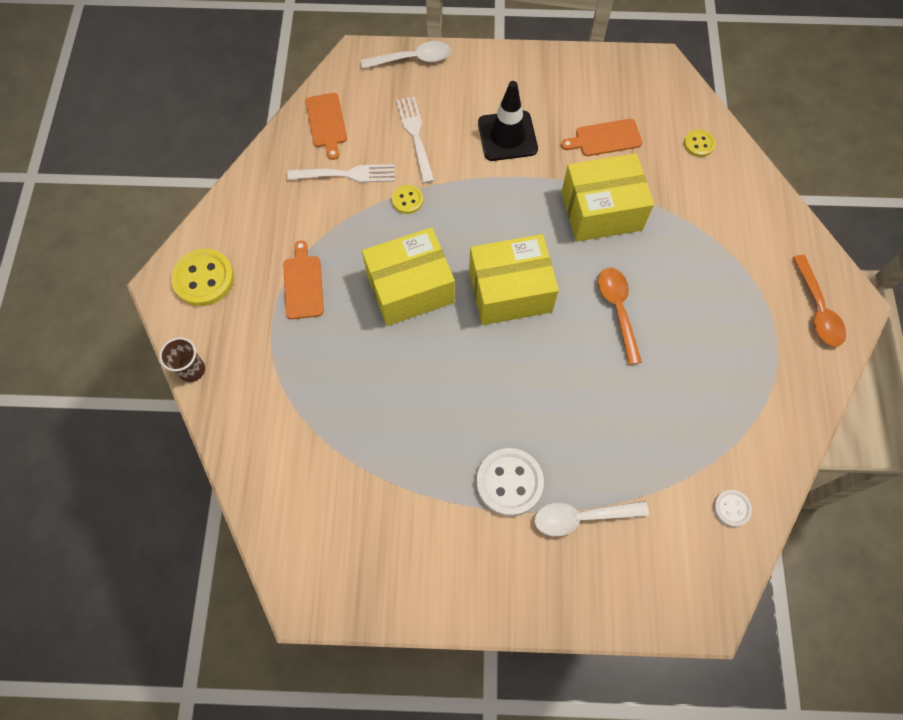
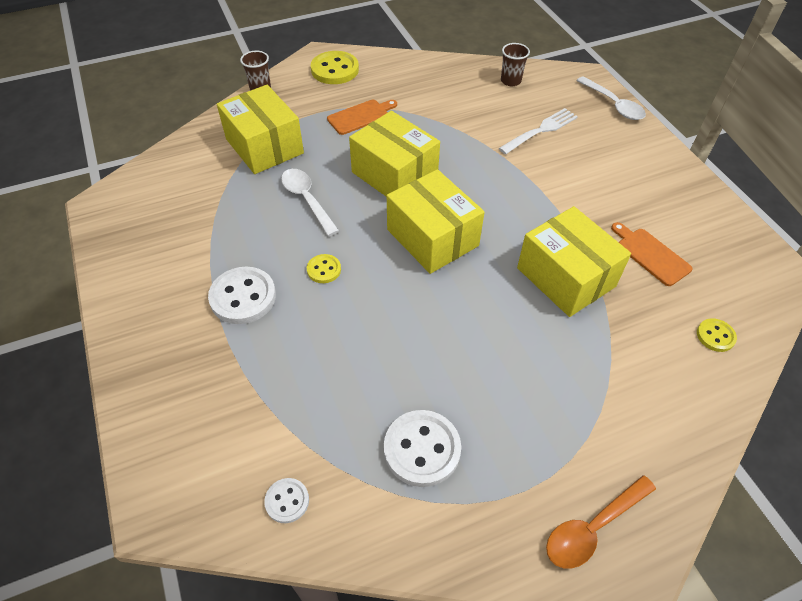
camera: 65 degrees right, 15 degrees down
(299, 397) = (264, 146): none -> yellow box
(327, 123) = (510, 81): orange cutting board -> brown cup
(345, 174) = (472, 105): white fork -> none
(407, 200) = (475, 146): yellow button -> yellow button (324, 270)
(507, 136) = (590, 185): black traffic cone -> none
(581, 517) = (228, 363): white spoon -> white spoon (307, 200)
(617, 310) = (464, 324): orange spoon -> none
(721, 392) = (422, 449): none -> white button

